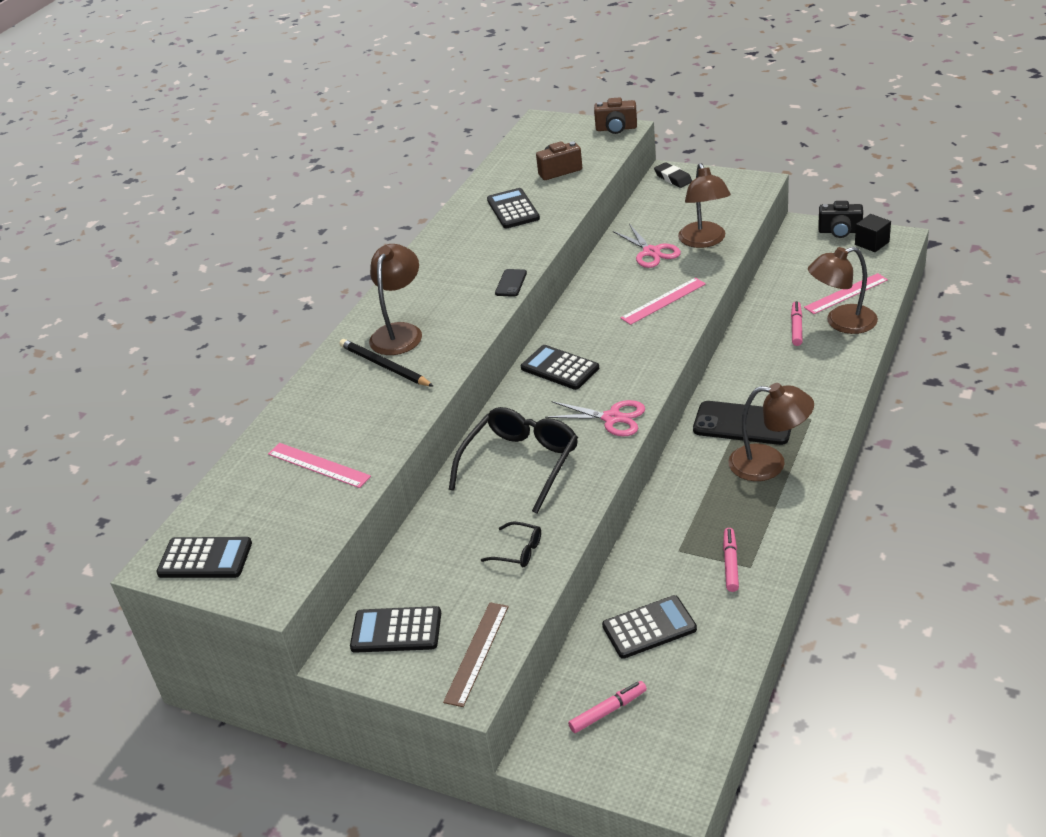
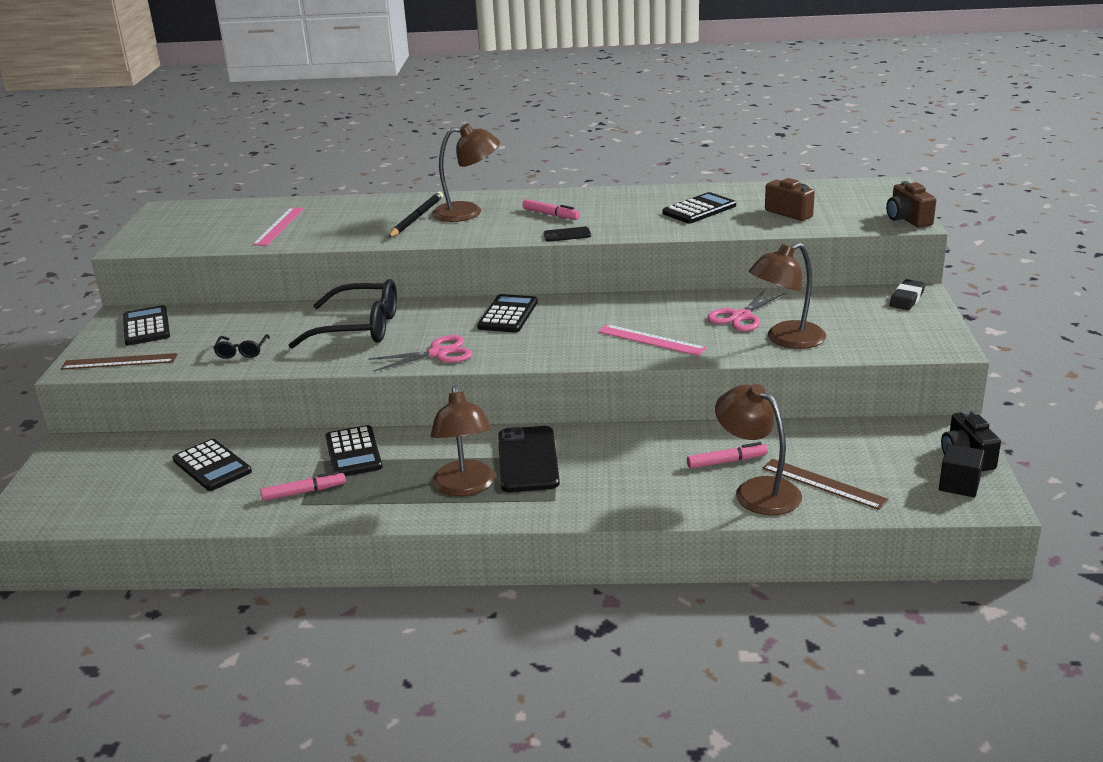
camera: 65 degrees right, 10 degrees down
(205, 559) = (169, 219): black calculator -> black calculator (353, 452)
(608, 711) = (111, 467): pink marker -> pink marker (551, 215)
(612, 418) = (438, 353): pink scissors -> pink scissors turned 105 degrees counterclockwise
(846, 293) = (823, 483): pink ruler -> brown ruler

